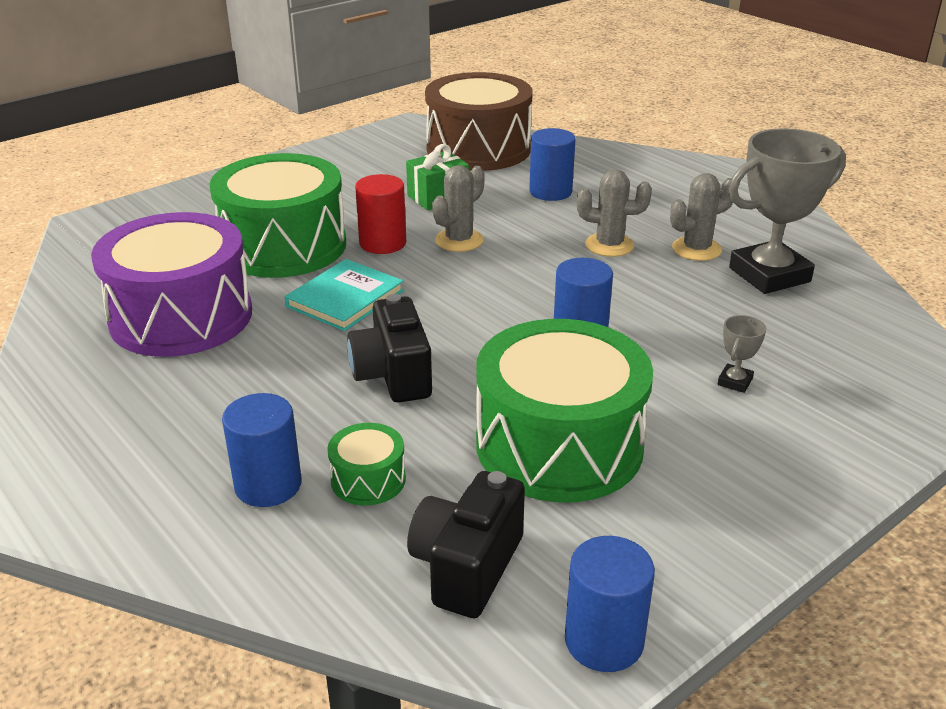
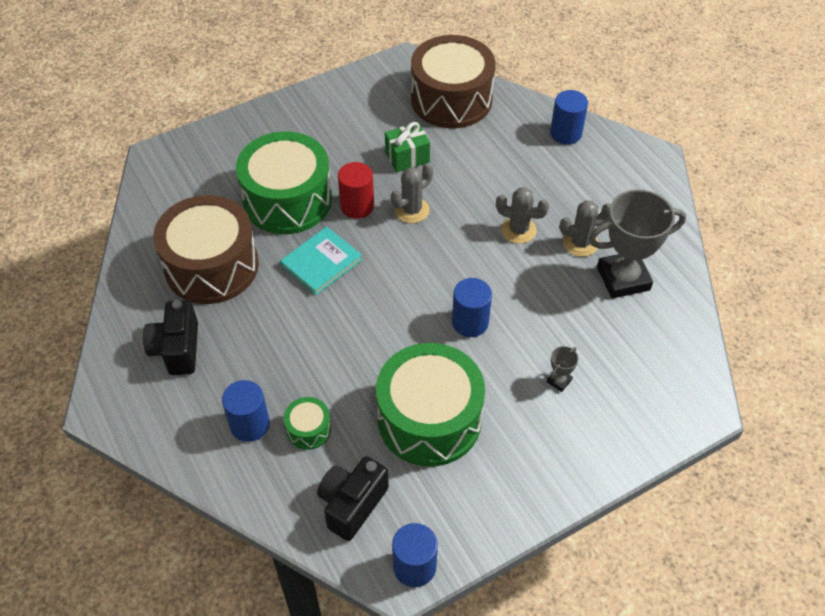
camera: 10 degrees right, 20 degrees up
(181, 317) = (211, 266): purple drum -> brown drum
(393, 375) = (339, 342): black camera -> black camera (177, 349)
(550, 192) = (493, 161): blue cylinder -> blue cylinder (566, 133)

